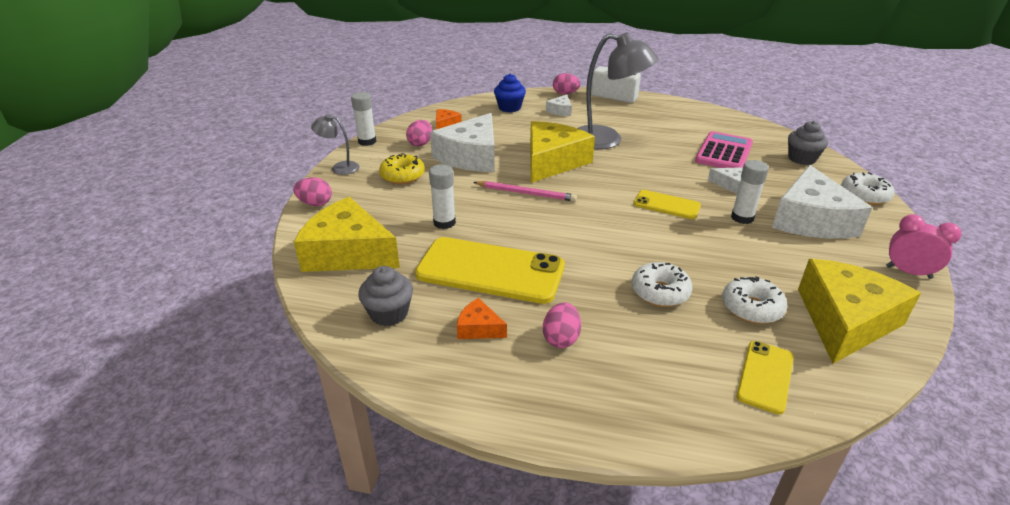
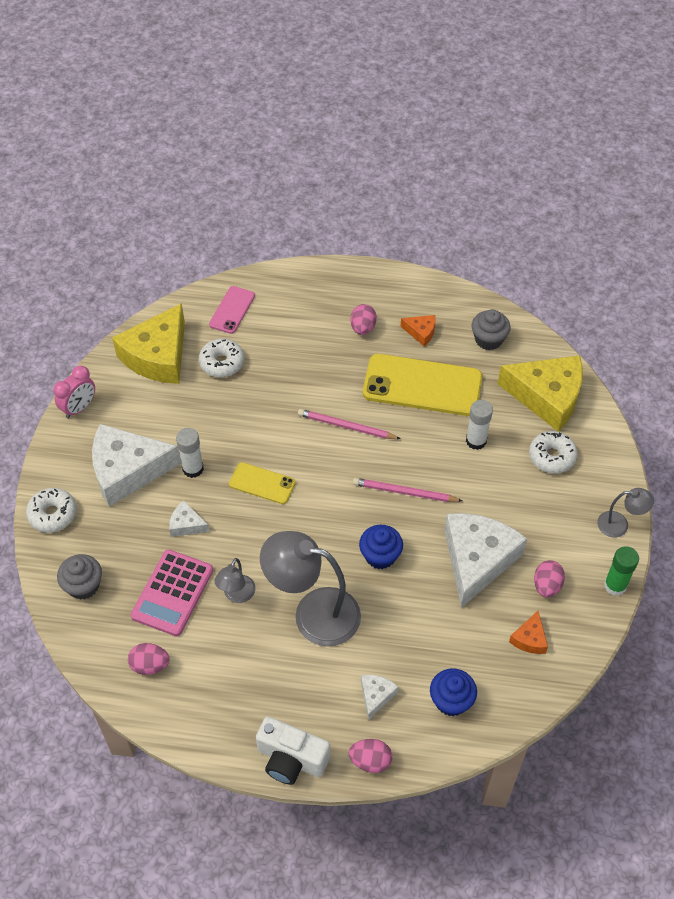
camera: 175 degrees right, 20 degrees up
(315, 203) = (611, 460): pink egg -> pink egg (150, 665)
(367, 141) = (615, 585): white glue stick -> green glue stick
(402, 176) = (543, 514): yellow donut -> none
(552, 162) = (380, 556): yellow cheese -> blue cupcake
(583, 240) = (346, 426): none -> pink pencil
(660, 292) = (287, 373): white donut -> white donut (552, 456)
(670, 149) = (237, 595): none -> grey lamp
(765, 376) = (232, 310): yellow phone -> pink phone
(811, 220) = (127, 470): white cheese -> white cheese turned 105 degrees counterclockwise
(908, 272) = (79, 408): pink clock -> pink clock turned 75 degrees counterclockwise

